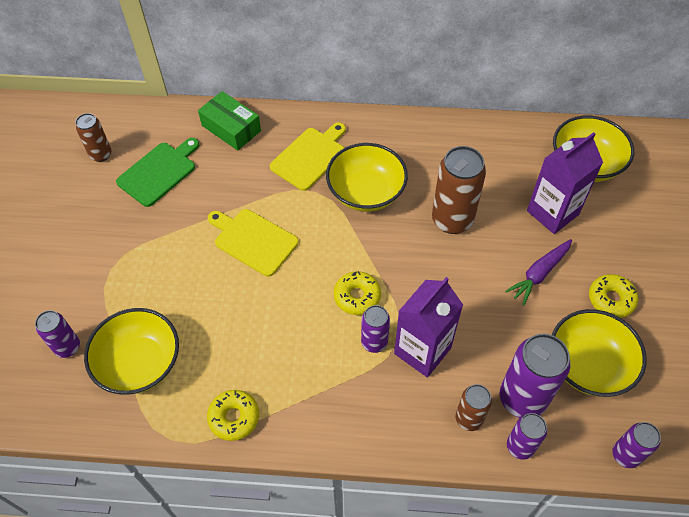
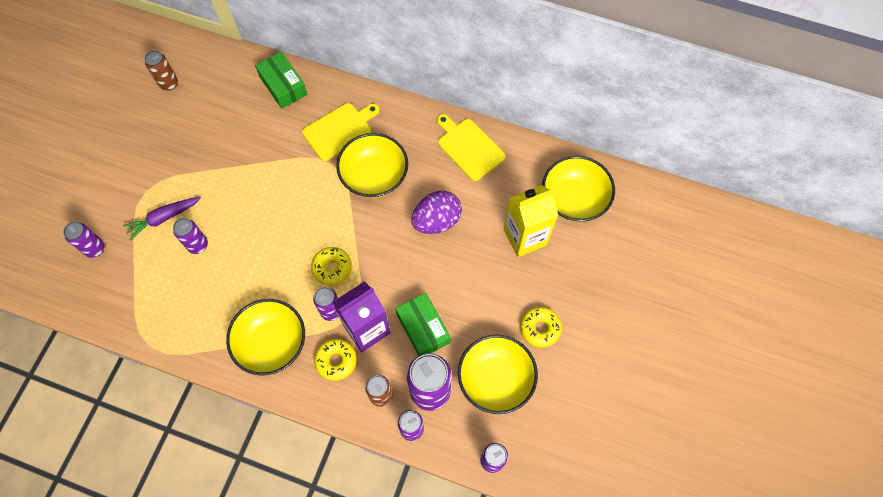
camera: 15 degrees right, 10 degrees up
(140, 363) = (145, 277): yellow bowl -> yellow bowl (272, 343)
(159, 172) = (211, 112): green cutting board -> none
(192, 312) = (198, 245): none -> purple can
(234, 417) = (201, 342): yellow donut -> yellow donut (336, 361)
(253, 240) = (266, 195): yellow cutting board -> yellow cutting board (468, 147)
(452, 220) = (436, 221): brown can -> purple egg
(485, 333) = (423, 328): none -> green box
(539, 274) = (489, 289): purple carrot -> purple carrot (164, 218)
(552, 213) = (525, 237): purple carton -> yellow carton

